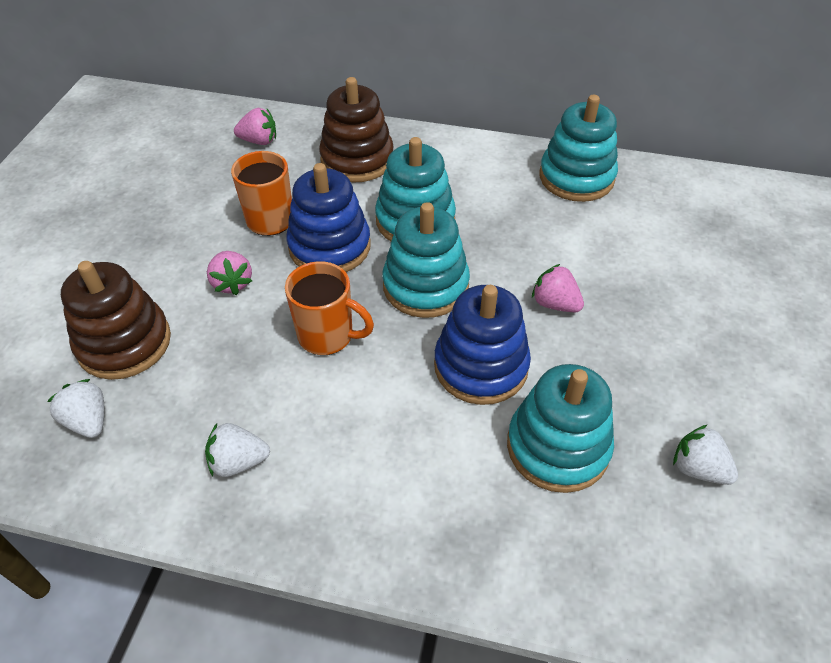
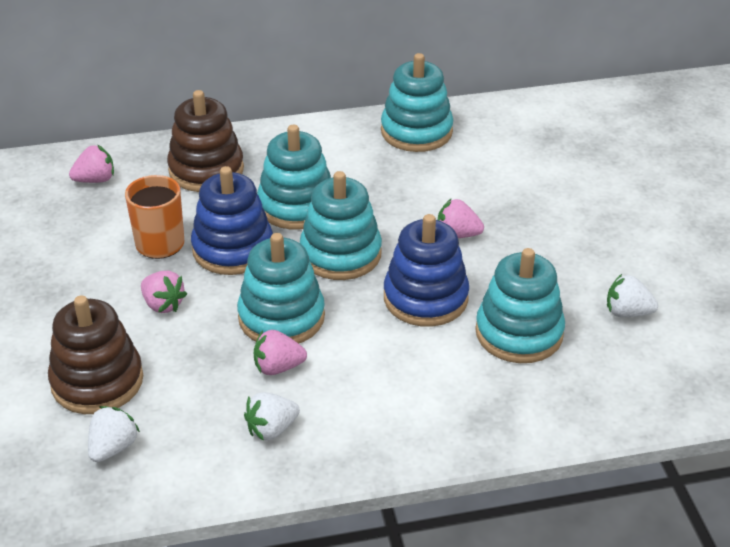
camera: 25 degrees left, 10 degrees down
(88, 421) = (113, 447): white strawberry -> white strawberry turned 90 degrees clockwise
(289, 391) = (278, 367): none -> pink strawberry
(327, 336) = (281, 317): orange mug -> turquoise stacking toy

